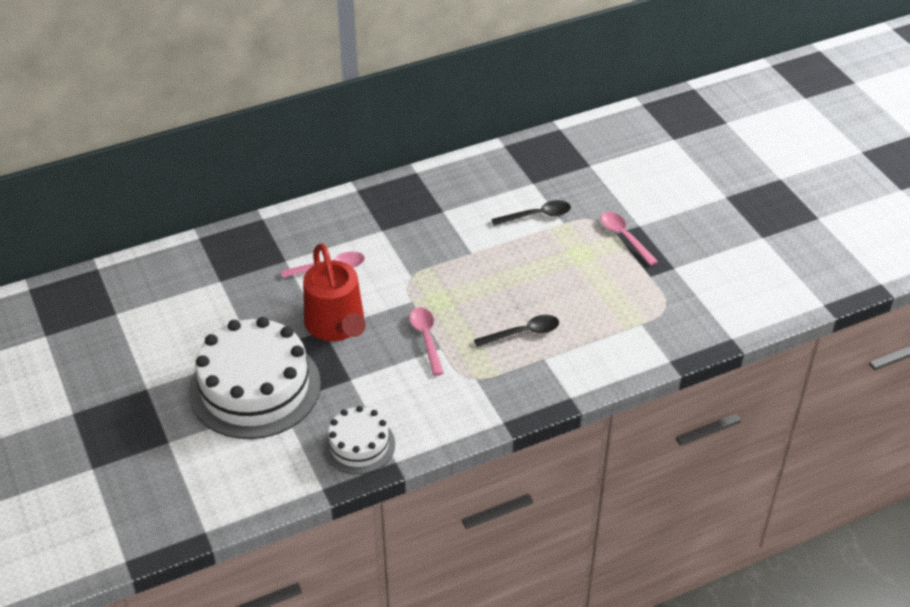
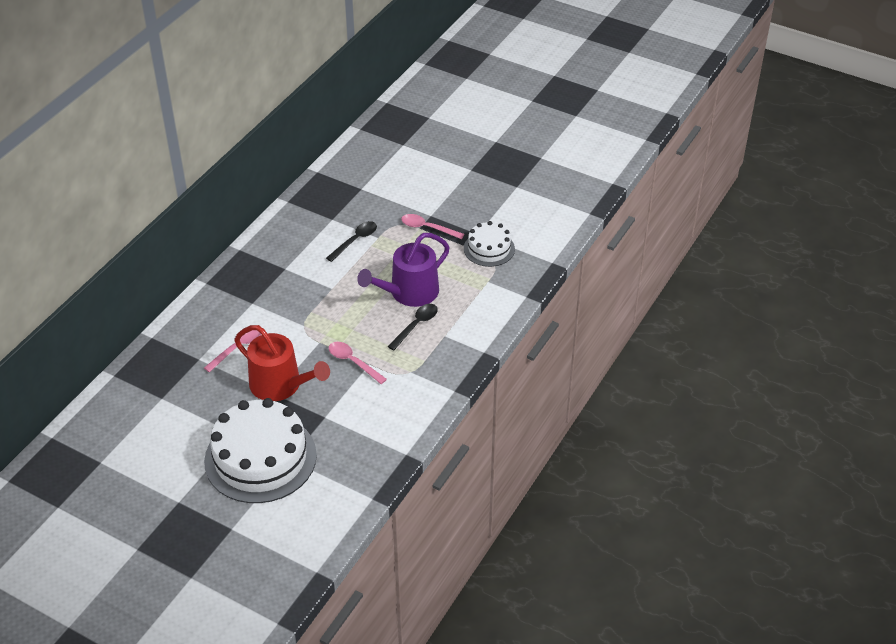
camera: 35 degrees left, 0 degrees up
(359, 445) = (371, 456): white cake -> white cake (489, 248)
(546, 295) = (409, 293): none -> purple watering can

